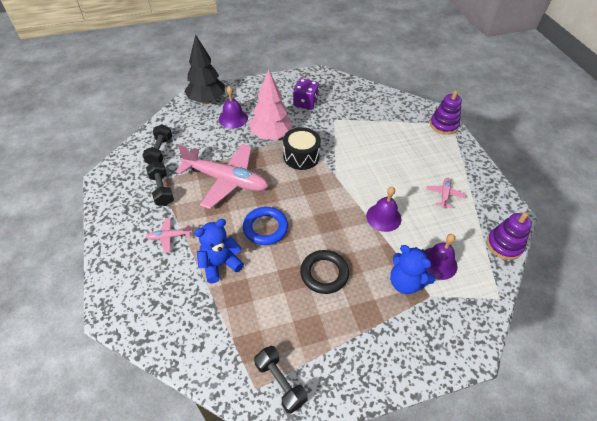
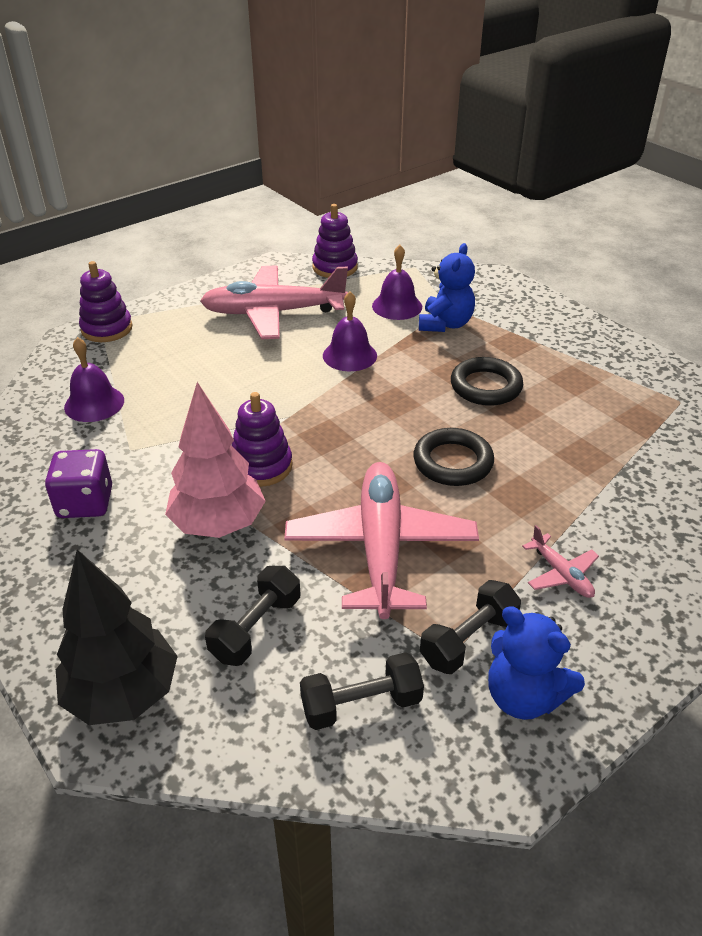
camera: 110 degrees left, 10 degrees down
(220, 264) = (557, 489): blue teddy bear -> blue teddy bear (523, 696)
(233, 118) = (182, 609): purple bell -> purple bell (94, 403)
(265, 228) = (453, 462): blue ring -> black ring
(280, 382) = (654, 386): black dumbbell -> black dumbbell (256, 628)
(301, 156) = (261, 466): black drum -> purple stacking toy
(444, 195) = (273, 313): pink plane -> pink plane, size x2.34

